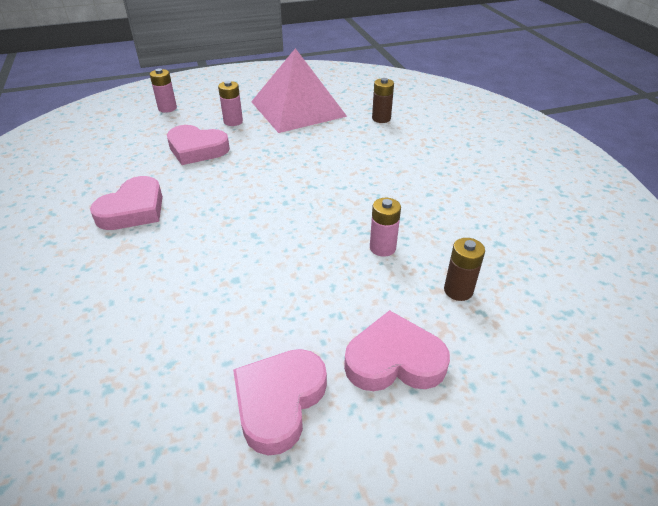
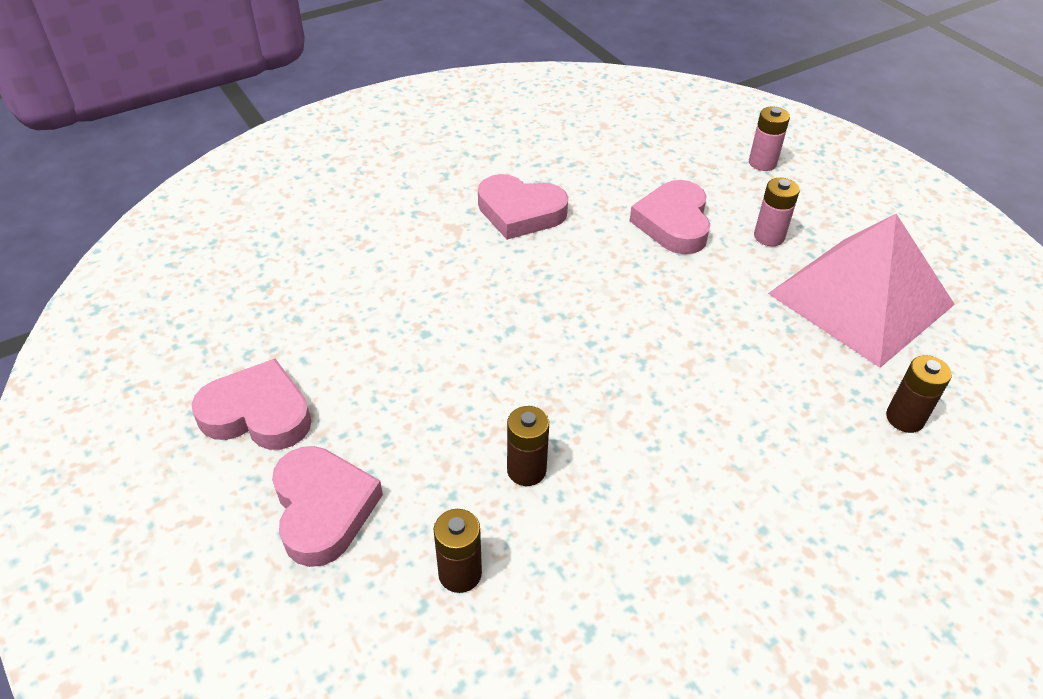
camera: 75 degrees right, 5 degrees up
(382, 248) = (526, 470): pink battery -> brown battery

